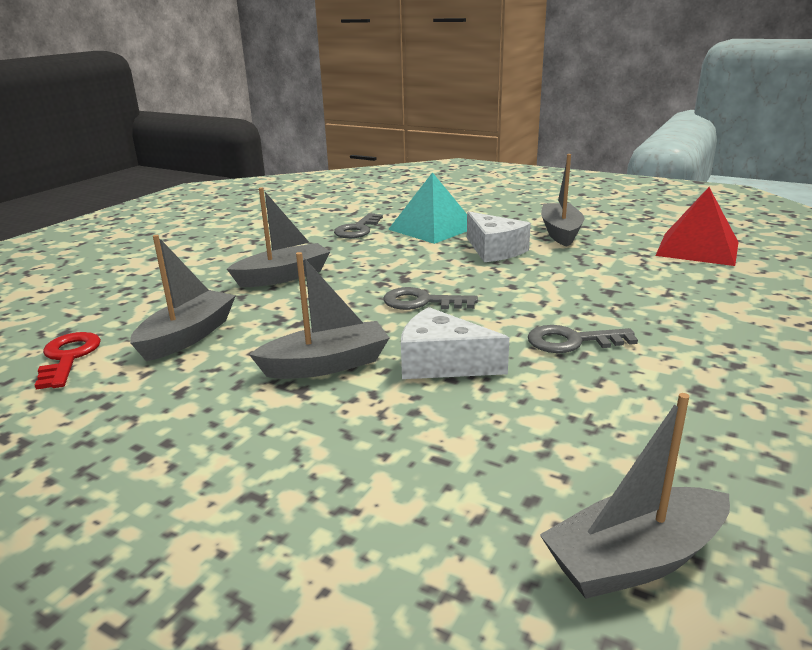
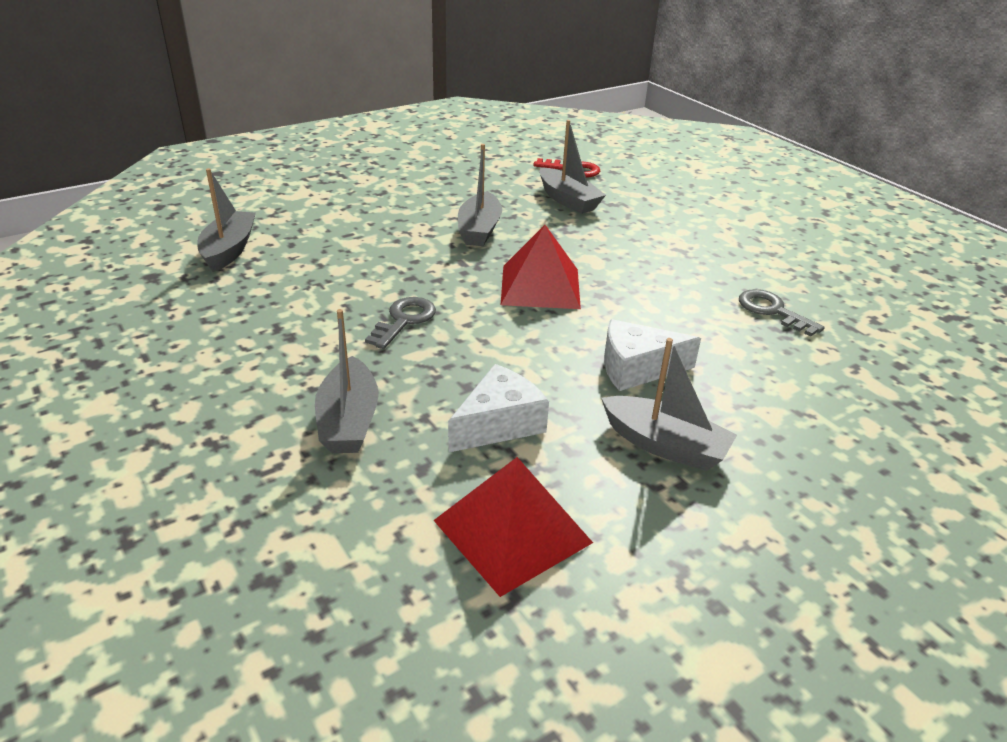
camera: 115 degrees right, 10 degrees up
(283, 276) = (653, 247): grey boat -> grey boat (348, 420)
(422, 302) = (540, 286): grey key -> red pyramid
(433, 228) = (748, 358): turquoise pyramid -> none
(442, 363) = (436, 263): white cheese -> white cheese (499, 424)

